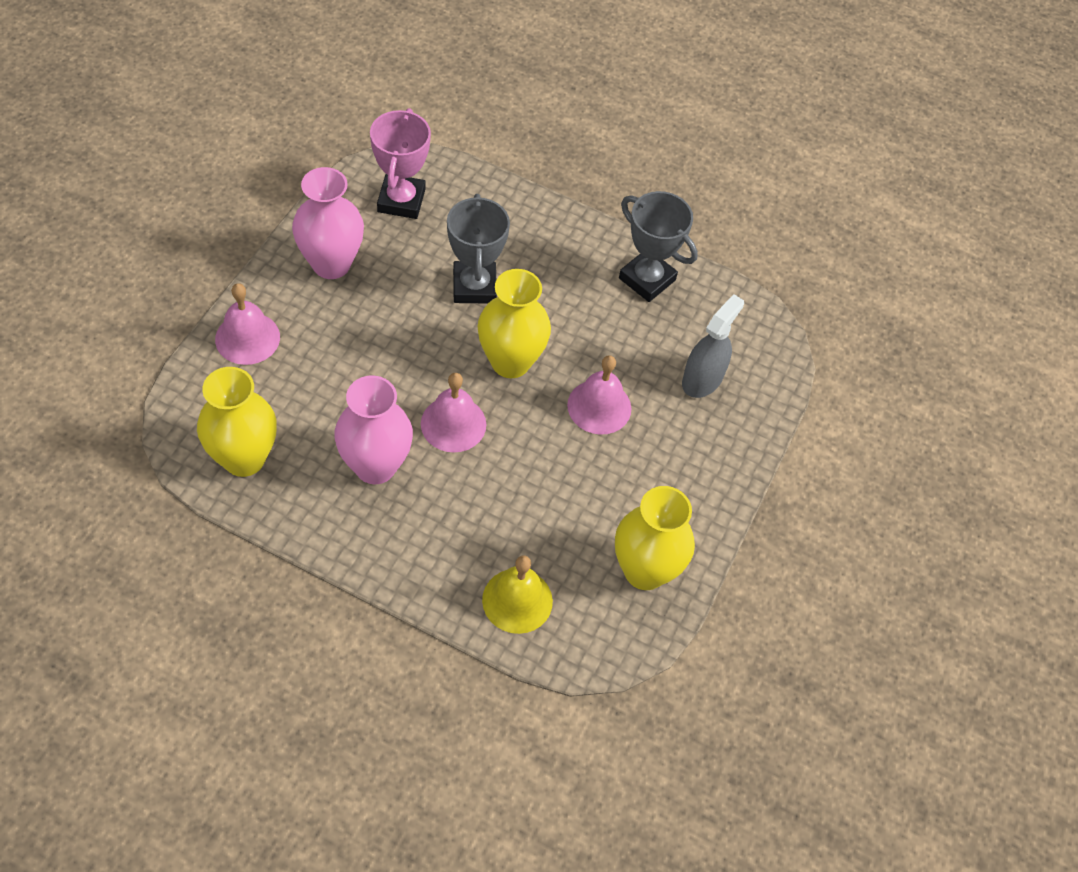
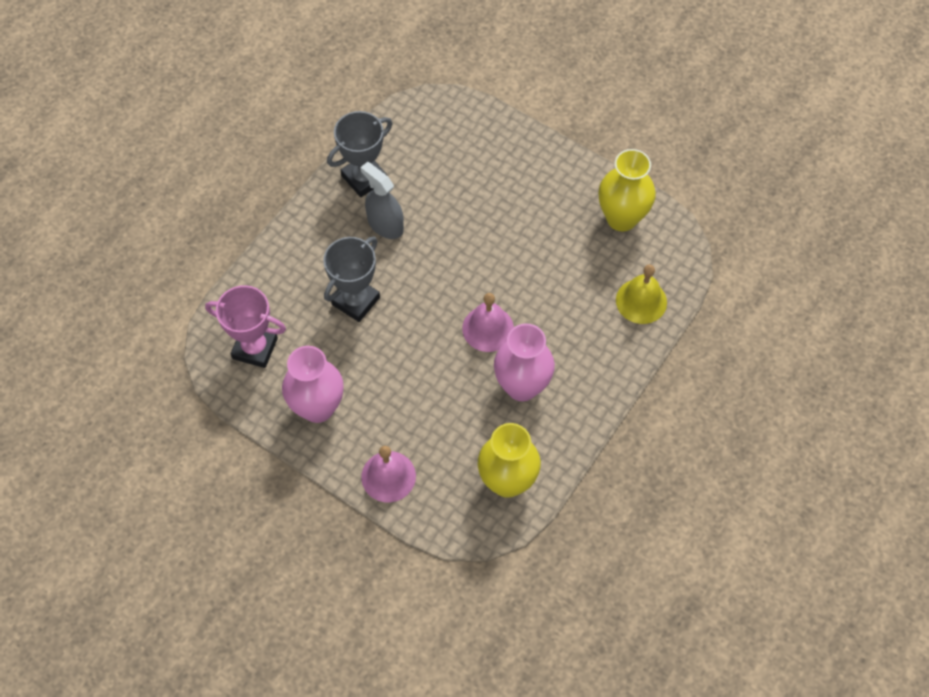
camera: 75 degrees left, 5 degrees up
(474, 286) = (356, 301): grey trophy -> grey trophy turned 60 degrees counterclockwise
(510, 362) = (433, 283): yellow vase -> none
(599, 406) = (481, 227): pink bell -> none
(702, 379) = (463, 156): grey spray bottle -> grey spray bottle (385, 224)

